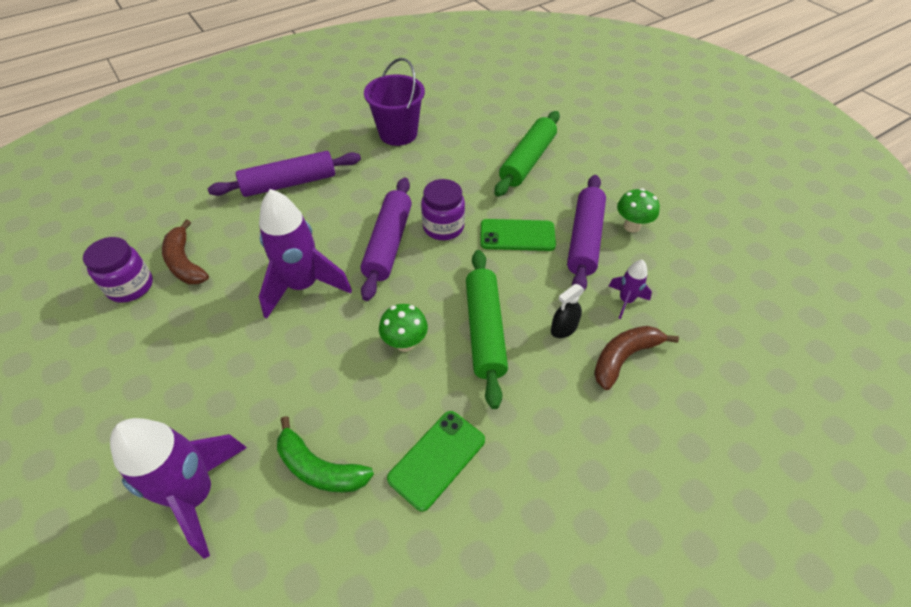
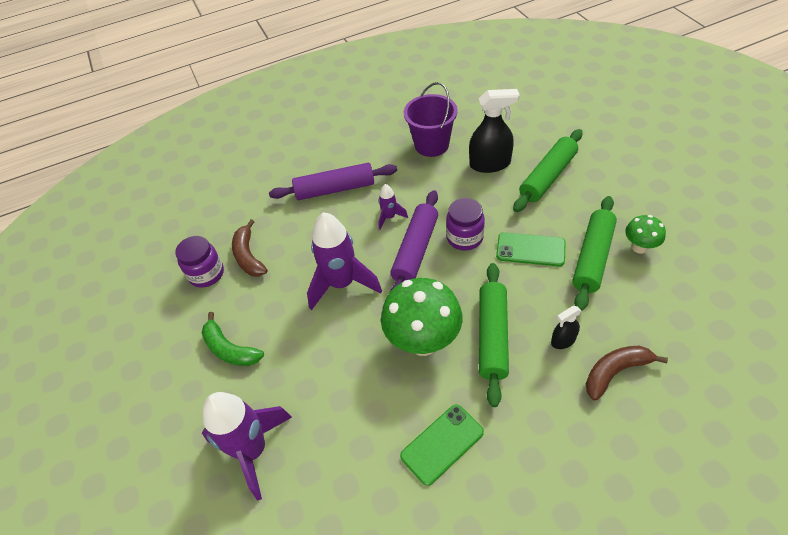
camera: 15 degrees right, 0 degrees up
(320, 468) = (347, 440): green banana -> green banana (230, 349)
(405, 343) = (423, 341): green mushroom -> green mushroom, size x1.93
(464, 150) = (490, 164): none -> black spray bottle
(584, 239) = (592, 257): purple rolling pin -> green rolling pin
(626, 301) = (624, 319): purple rocket -> purple rocket (389, 217)

